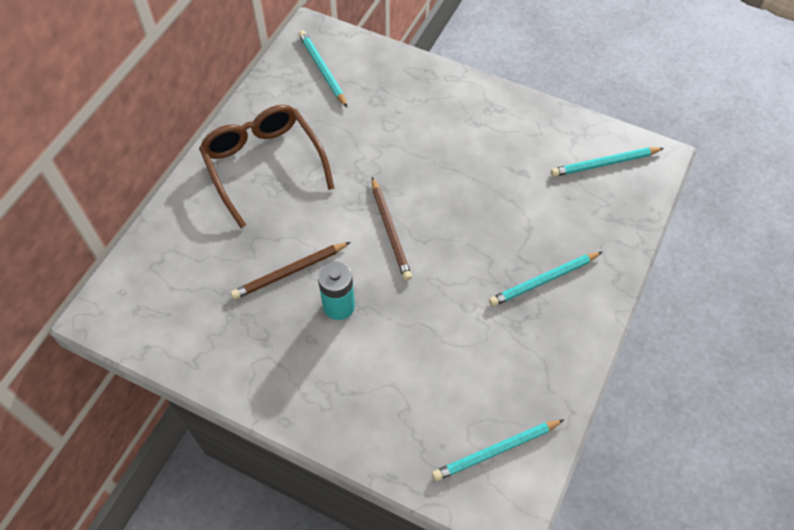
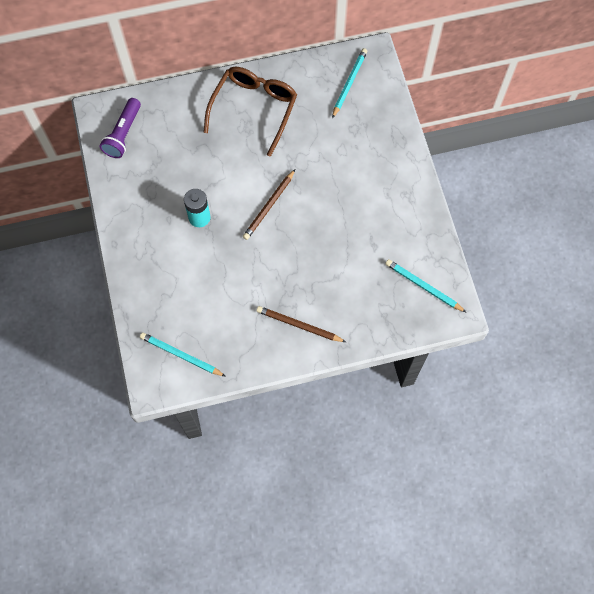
camera: 50 degrees right, 10 degrees up
(156, 309) = (123, 134): none -> purple flashlight
(290, 272) = (199, 177): brown pencil -> brown pencil (299, 325)
(544, 280) = (307, 308): turquoise pencil -> none

